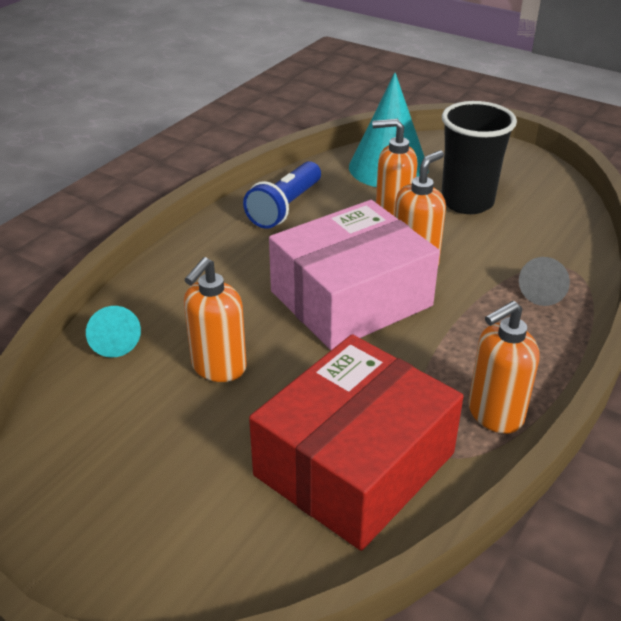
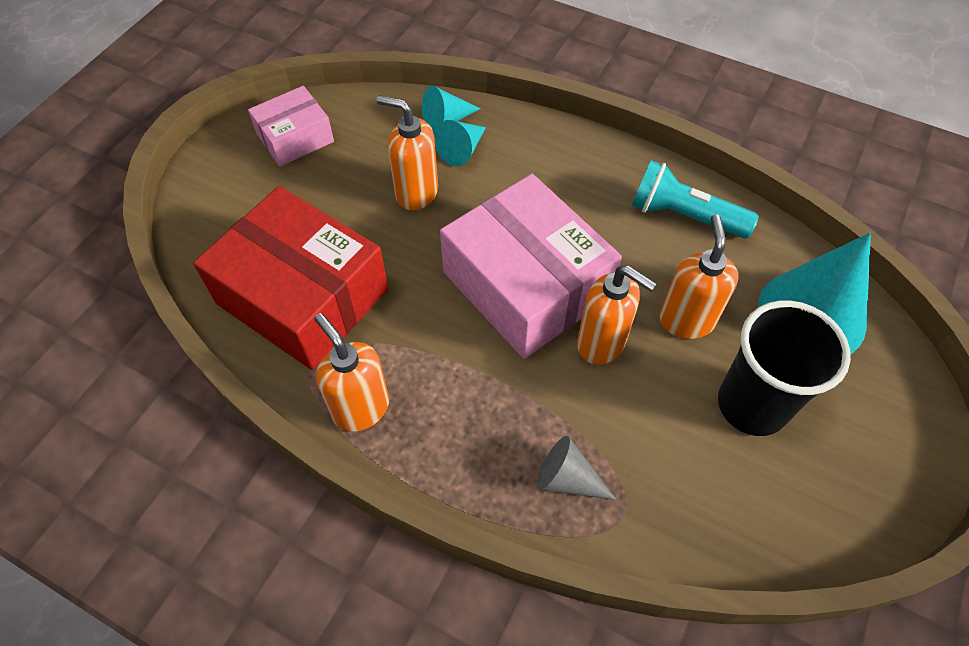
camera: 85 degrees right, 20 degrees up
(89, 480) = (295, 138): none -> pink box
(164, 330) = (462, 150): none -> turquoise cone
(285, 208) = (684, 215): blue flashlight -> turquoise flashlight

